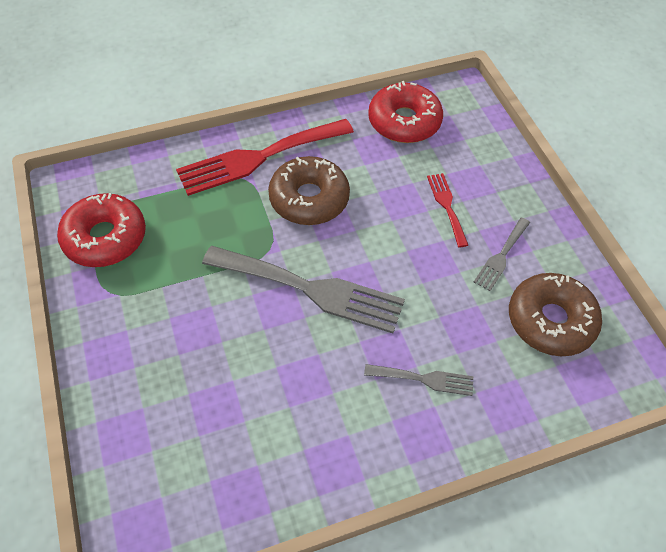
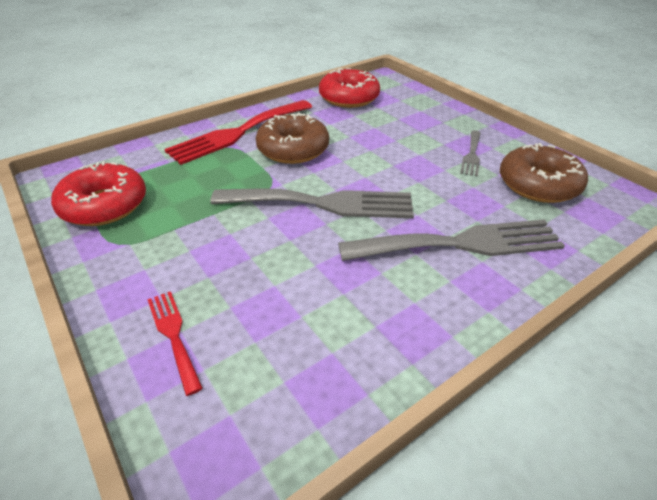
camera: 15 degrees left, 15 degrees down
(424, 379) = (460, 243): grey fork -> grey fork, size x2.05
(446, 206) = (409, 135): red fork -> red fork (173, 335)

